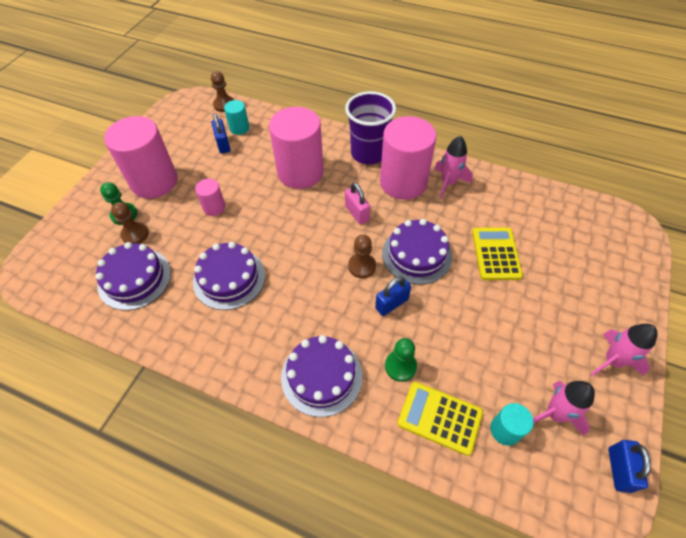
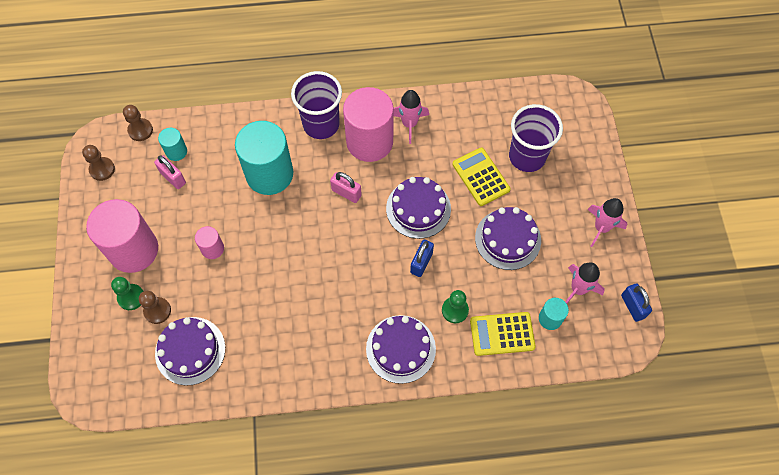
camera: 30 degrees left, 10 degrees up
(223, 144) = (173, 178): blue padlock -> pink padlock
(229, 278) = (274, 308): purple cake -> purple cake (508, 239)
(300, 172) = (269, 174): pink cylinder -> turquoise cylinder
(362, 266) = (379, 241): brown pawn -> brown pawn (102, 169)
(555, 256) = (527, 156): none -> purple cup

